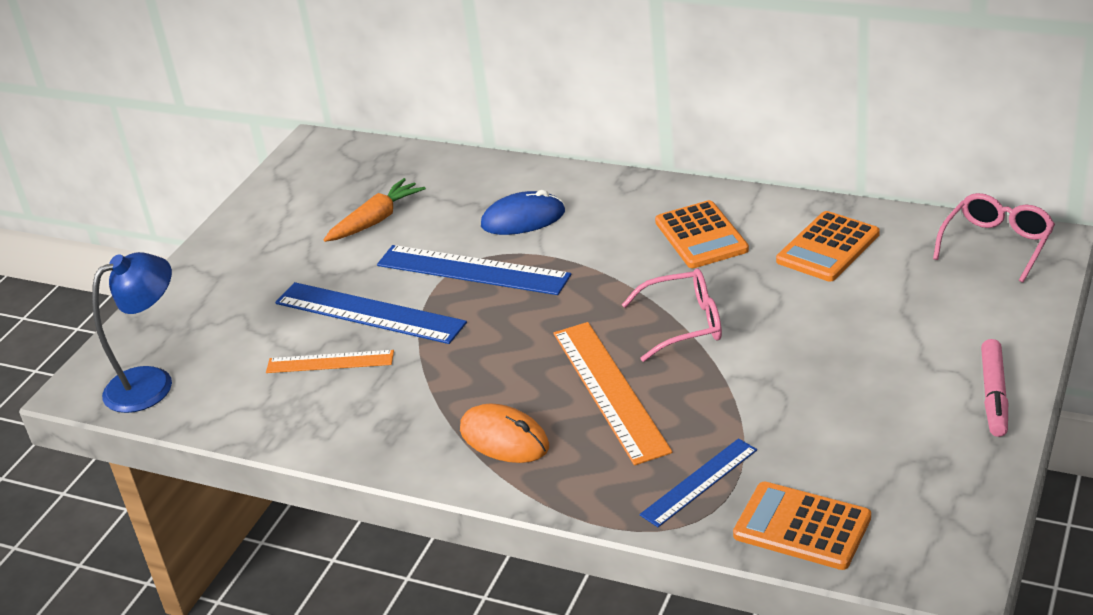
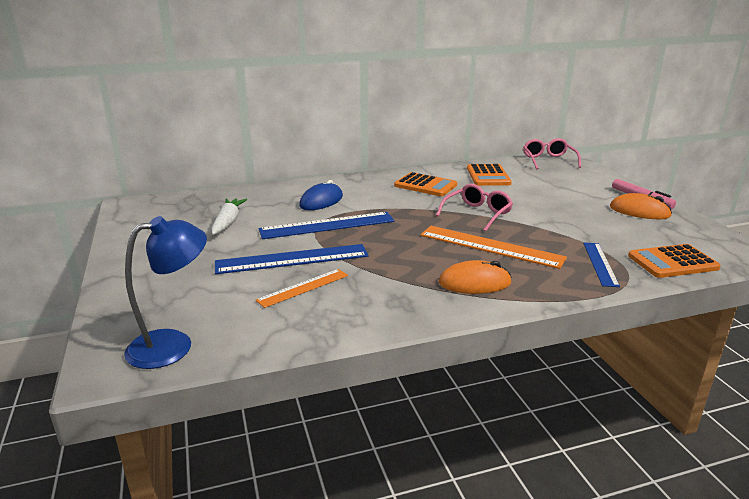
camera: 45 degrees left, 10 degrees down
(152, 383) = (173, 345): blue lamp -> blue lamp turned 45 degrees clockwise
(376, 220) = (228, 222): orange carrot -> white carrot
(937, 419) = (639, 211): none -> orange mouse

